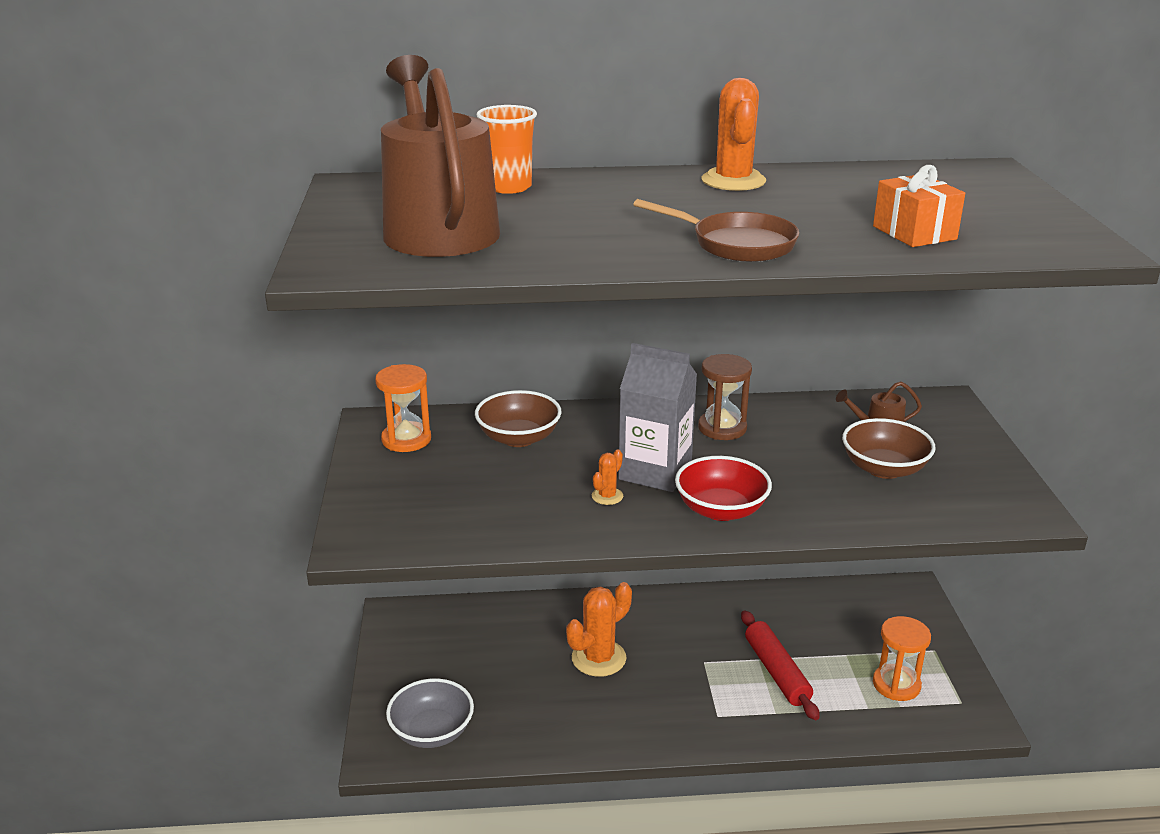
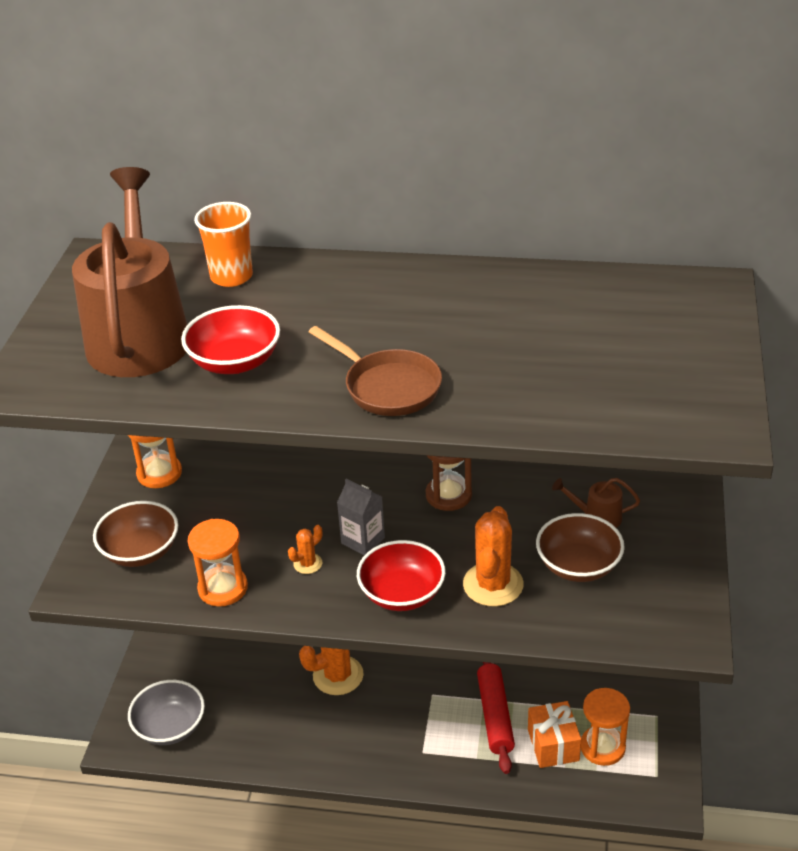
camera: 15 degrees right, 10 degrees up
(518, 438) = (258, 484): brown bowl -> brown bowl (140, 551)
(525, 526) = (223, 588): none -> orange hourglass
(559, 239) = (235, 362): none -> red bowl
(655, 472) = (363, 540): grey carton -> grey carton, size x0.59
(733, 181) = (444, 285): orange cactus -> orange cactus (493, 584)
(914, 233) = (565, 387): orange gift -> orange gift (553, 745)

